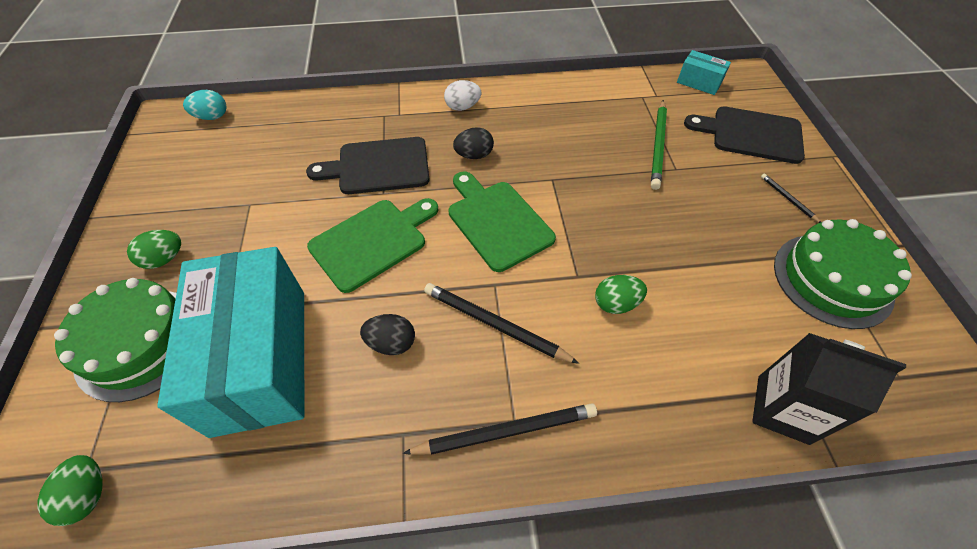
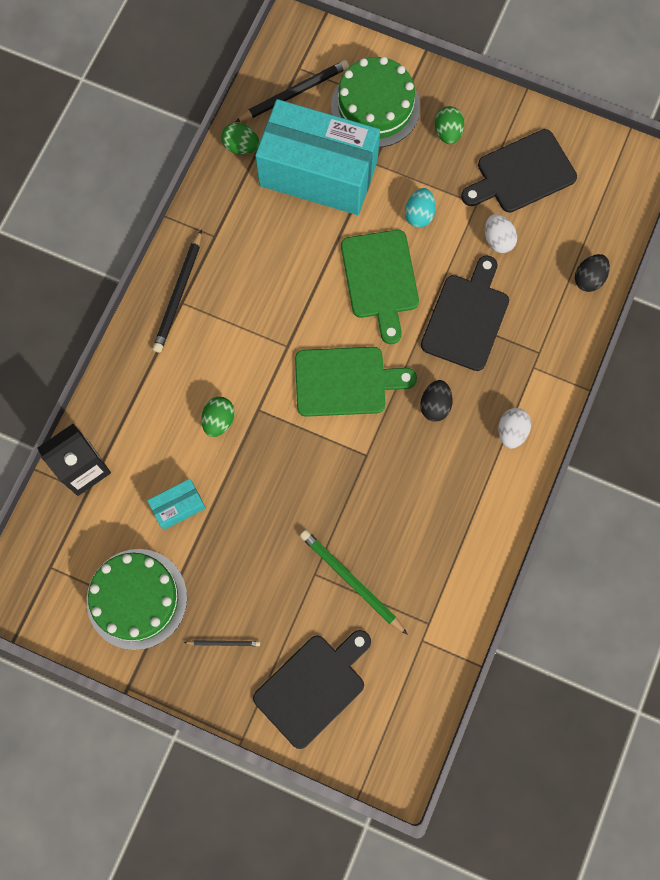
camera: 120 degrees right, 20 degrees up
(88, 495) = (282, 68): green egg -> green egg (241, 146)
(201, 185) = (522, 173): none -> black cutting board
(212, 117) = (620, 202): turquoise egg -> turquoise egg (419, 215)
(285, 175) = (498, 240): none -> white egg
(391, 343) = (281, 255): black egg -> black egg (589, 279)
(495, 325) = (254, 328): black pencil -> black pencil (294, 93)
(699, 82) = (416, 704): turquoise box -> turquoise box (178, 506)

